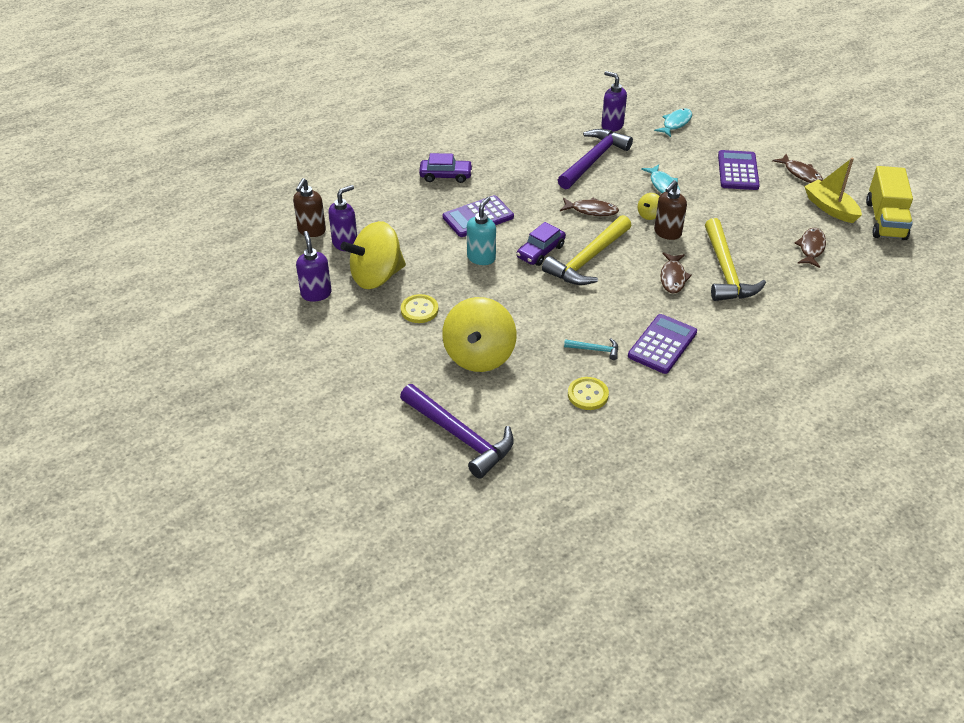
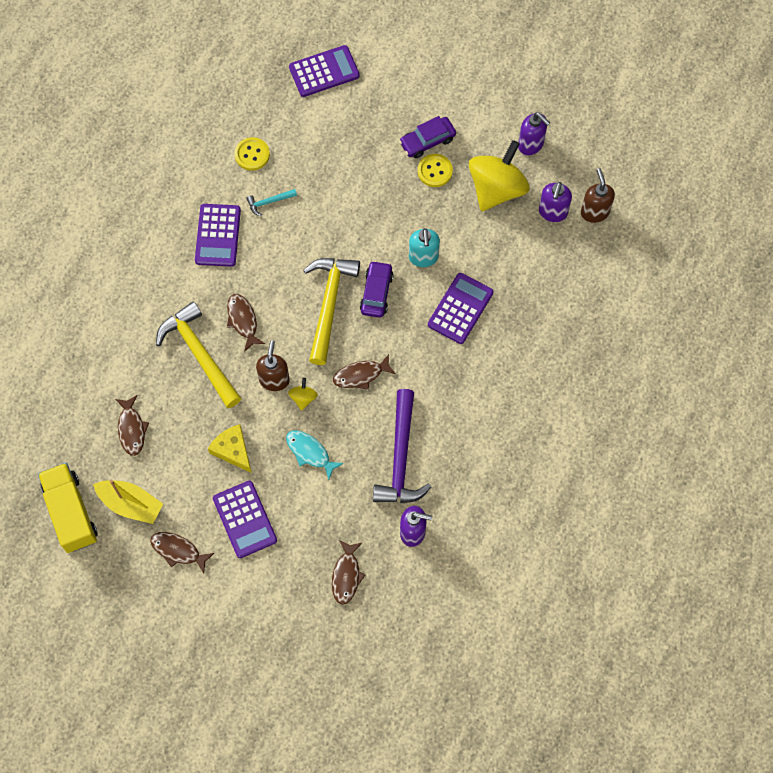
camera: 150 degrees right, 25 degrees up
(446, 176) = (530, 352): purple car -> purple car (427, 141)
(460, 436) = (324, 72): purple hammer -> purple calculator
(479, 355) = (356, 150): yellow spinning top -> none
(675, 123) = (346, 575): turquoise fish -> brown fish
(727, 207) = (232, 450): none -> yellow cheese

